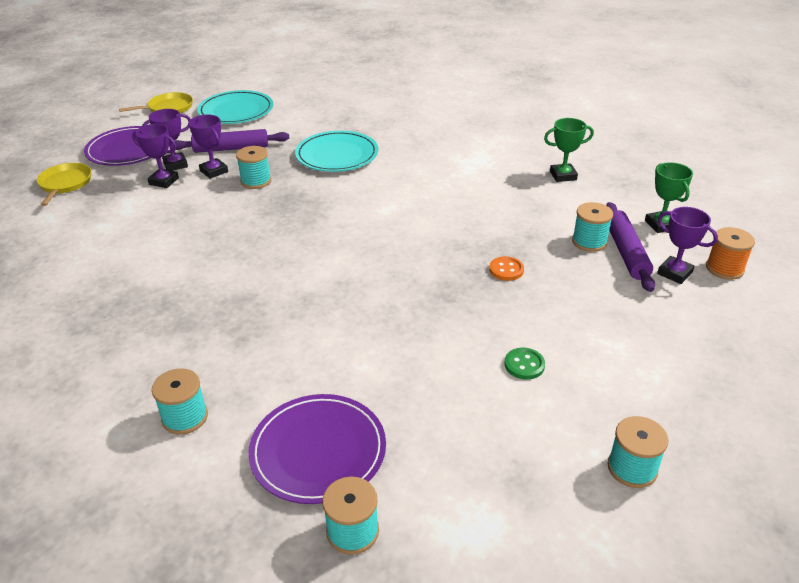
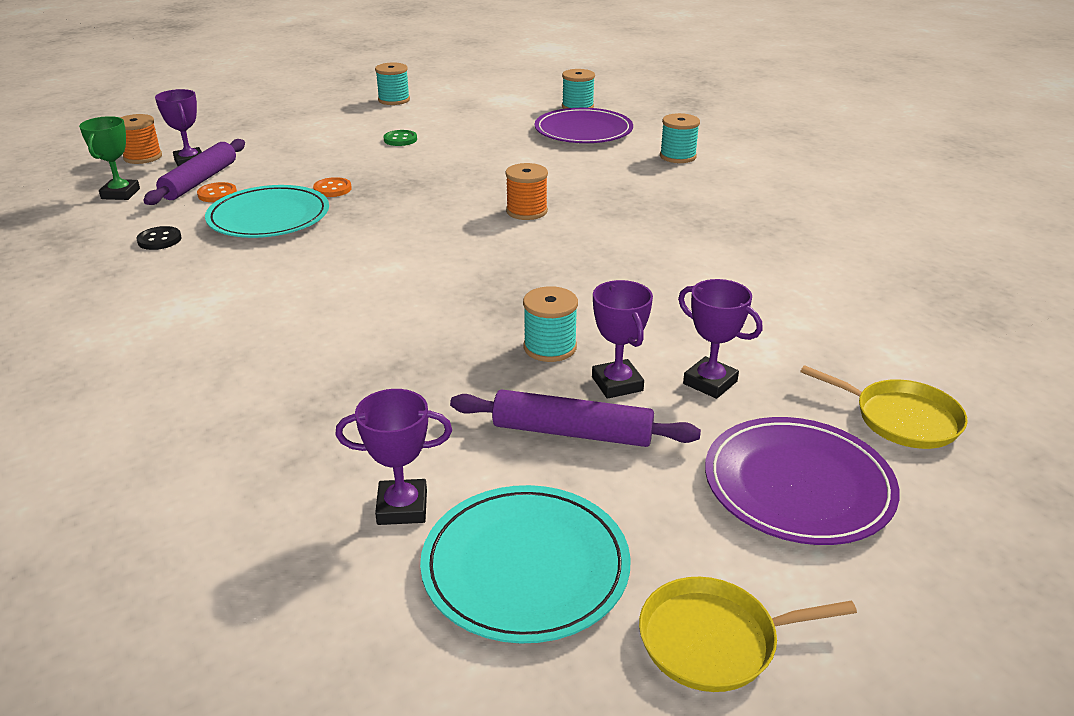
camera: 160 degrees left, 5 degrees down
(65, 184) = (901, 418): yellow pan -> yellow pan turned 75 degrees counterclockwise
(175, 165) = (689, 416): purple trophy -> purple trophy (402, 507)
(320, 283) = (526, 211): none -> orange spool
(337, 155) = (386, 368): turquoise plate -> turquoise plate (269, 217)
(562, 195) = (159, 240): none -> black button
(563, 175) = (114, 261): green trophy -> none
(589, 242) = (217, 194): turquoise spool -> orange button

